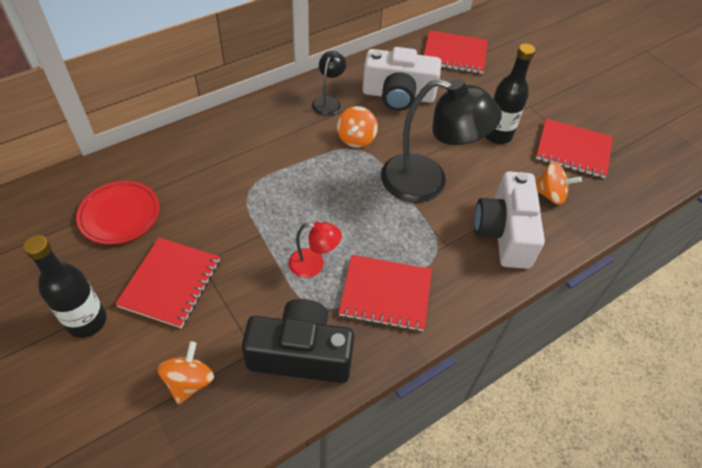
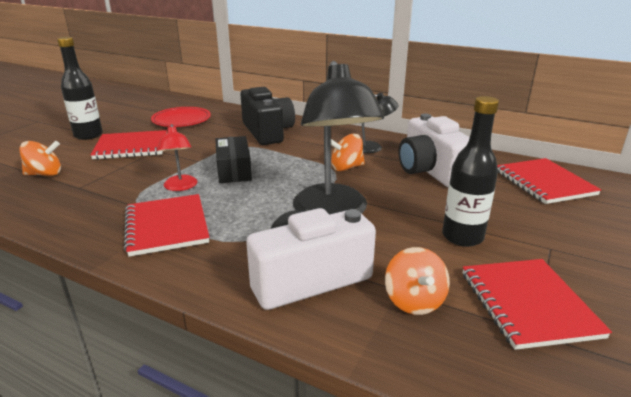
camera: 65 degrees right, 25 degrees down
(301, 354) = (81, 205): black camera -> black camera (267, 132)
(304, 214) = (234, 170): none -> black box

